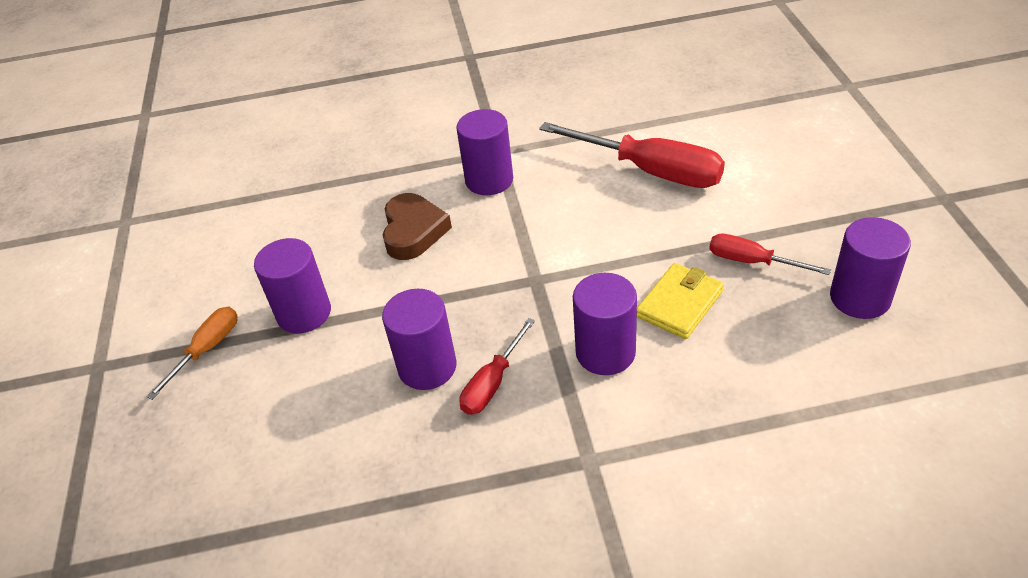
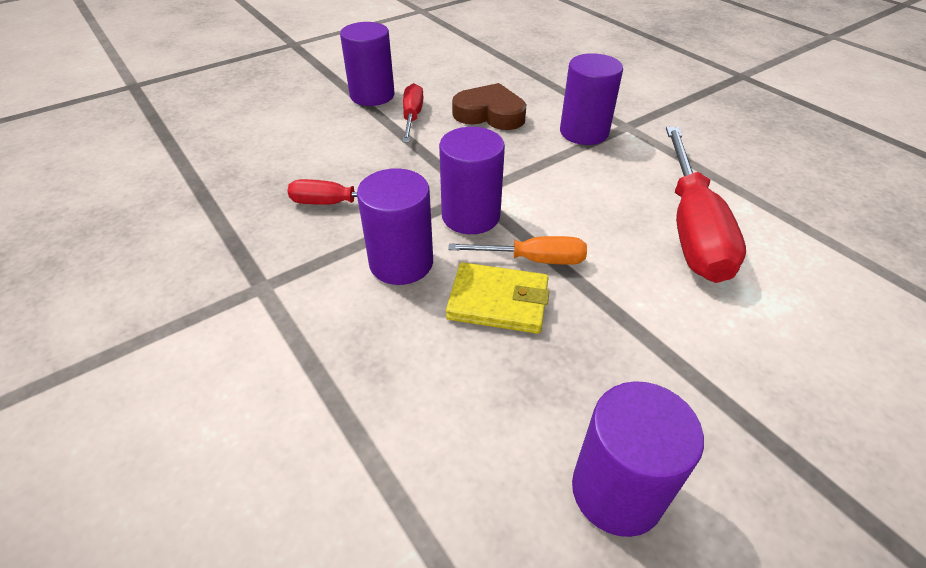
camera: 60 degrees right, 0 degrees up
(207, 349) = (321, 72): orange screwdriver -> orange screwdriver (533, 260)
(413, 231) = (490, 114): brown heart -> brown heart turned 135 degrees counterclockwise
(427, 367) = (341, 165): purple cylinder -> purple cylinder (471, 216)
(752, 262) = (607, 351): red screwdriver -> red screwdriver (412, 117)

